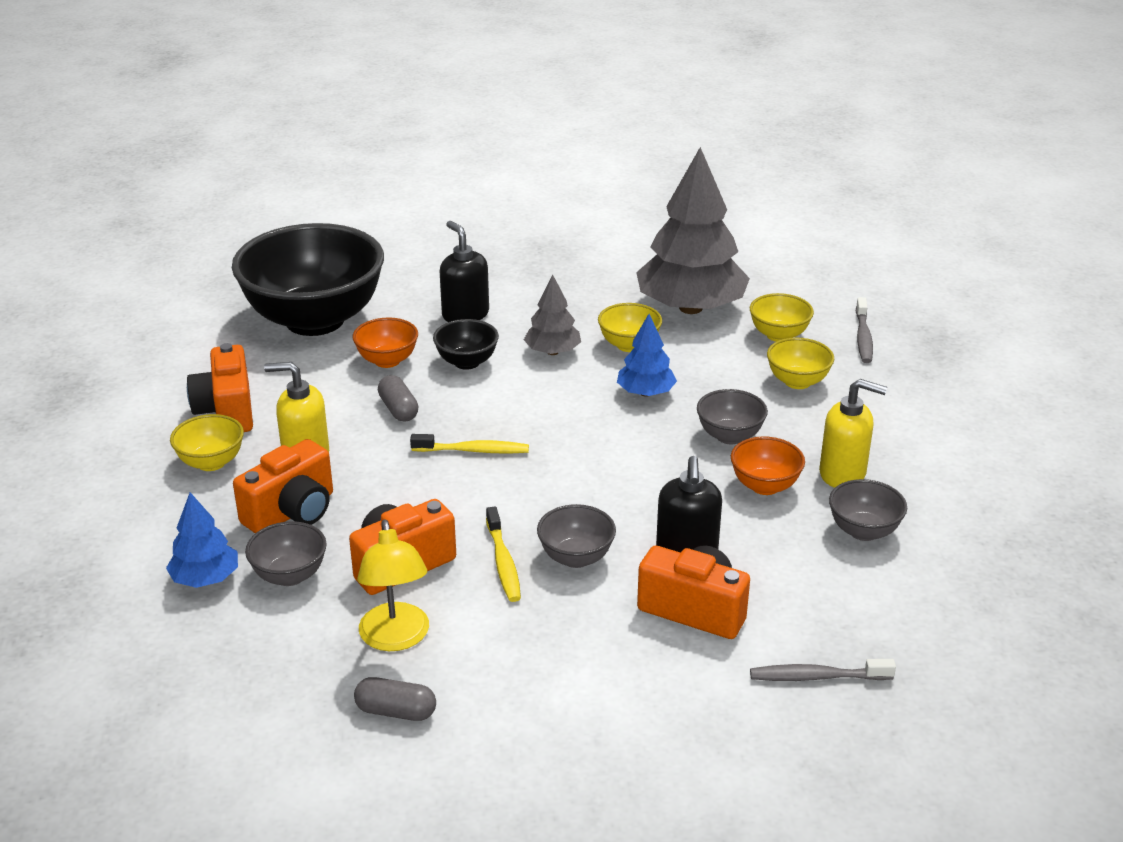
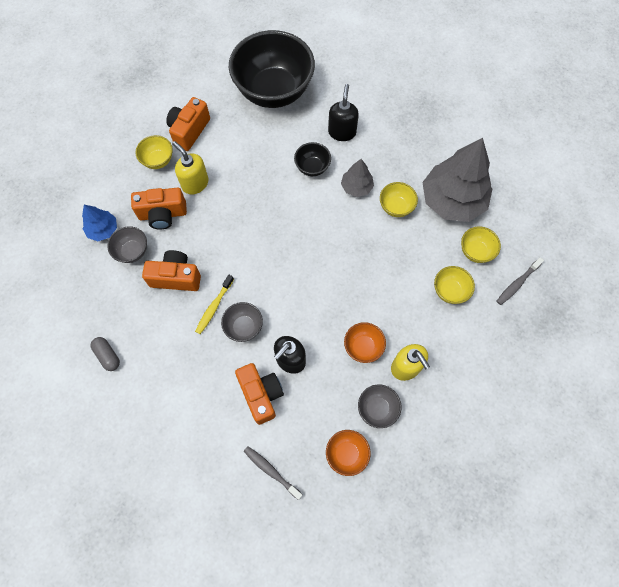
camera: 40 degrees right, 35 degrees up
(387, 360) = (280, 142): orange bowl -> orange bowl (346, 454)
(396, 638) = (139, 317): yellow lamp -> none
(398, 409) = (256, 179): grey capsule -> none
(473, 450) = (263, 229): yellow toothbrush -> none
(645, 393) = (371, 246): blue tree -> none
(729, 436) = (380, 303): grey bowl -> none

